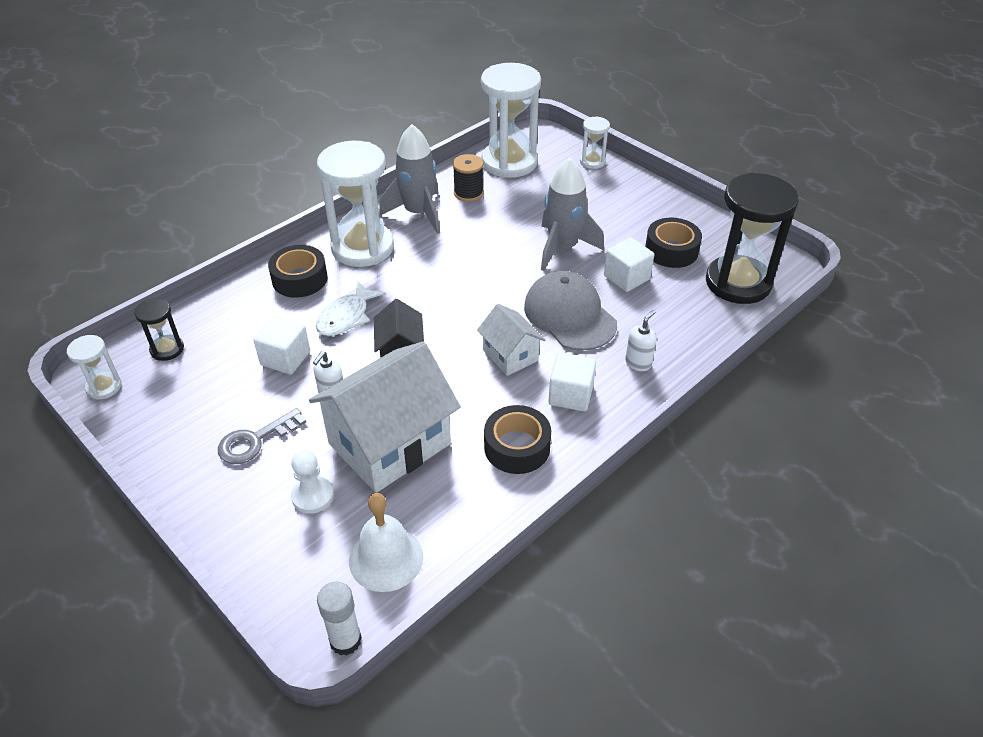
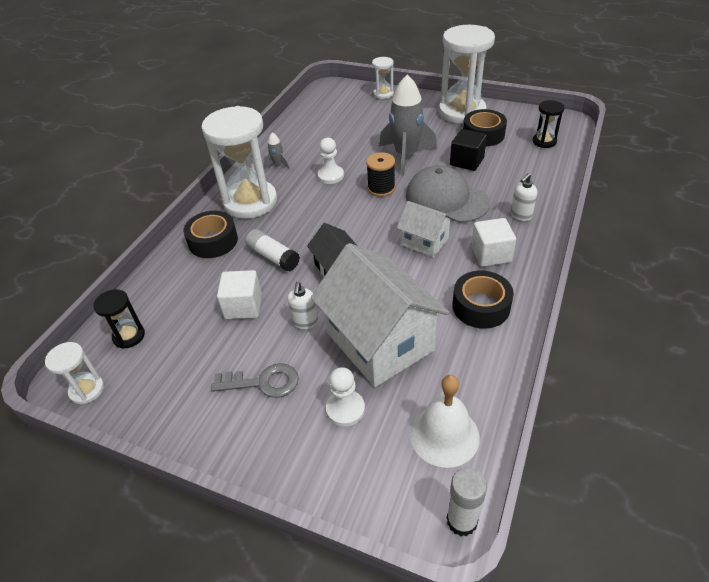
camera: 20 degrees left, 0 degrees up
(255, 440) = (262, 382): grey key -> grey key turned 120 degrees counterclockwise
(346, 317) = (273, 257): white fish -> white glue stick
(389, 444) = (379, 341): white house -> white house turned 60 degrees counterclockwise
(418, 213) = (278, 164): grey rocket -> grey rocket, size x0.43
(464, 245) = (330, 176): none -> white pawn
(468, 193) = (307, 139): black spool -> black spool (381, 188)
(509, 162) = (322, 111): white hourglass -> white hourglass (462, 112)
(626, 277) = (466, 161): white cube -> black cube
(638, 363) = (520, 215): white soap dispenser -> white soap dispenser turned 150 degrees counterclockwise
(738, 283) = (544, 141): black hourglass -> black hourglass, size x0.47

